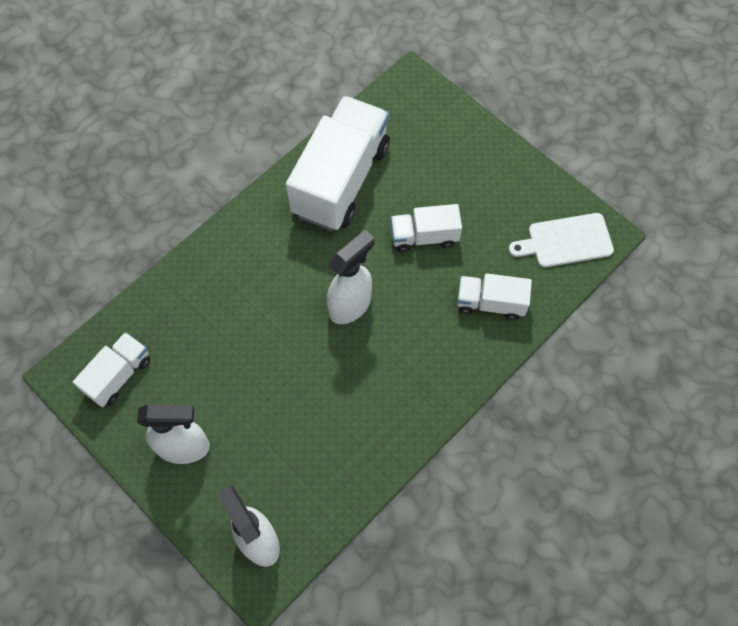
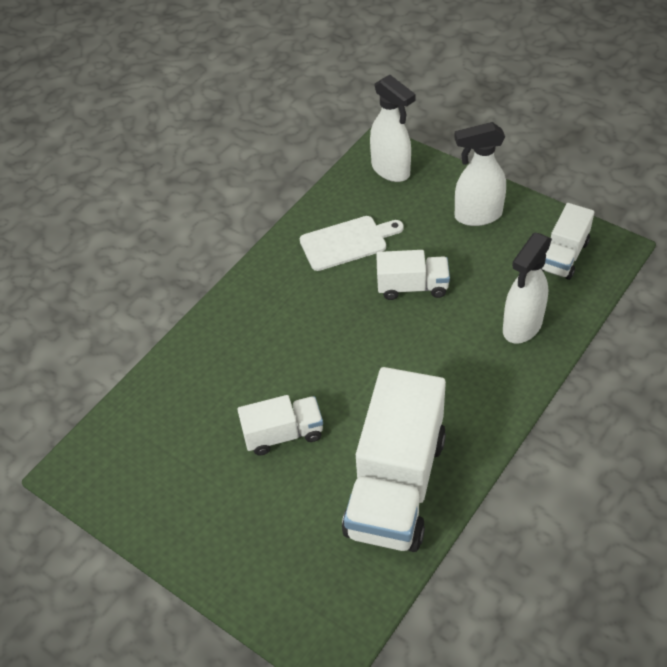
camera: 175 degrees right, 15 degrees down
(350, 305) = (353, 351): white spray bottle -> white spray bottle (522, 327)
(490, 303) = (204, 377): white truck -> white truck (412, 287)
(565, 241) = (117, 456): white cutting board -> white cutting board (347, 242)

